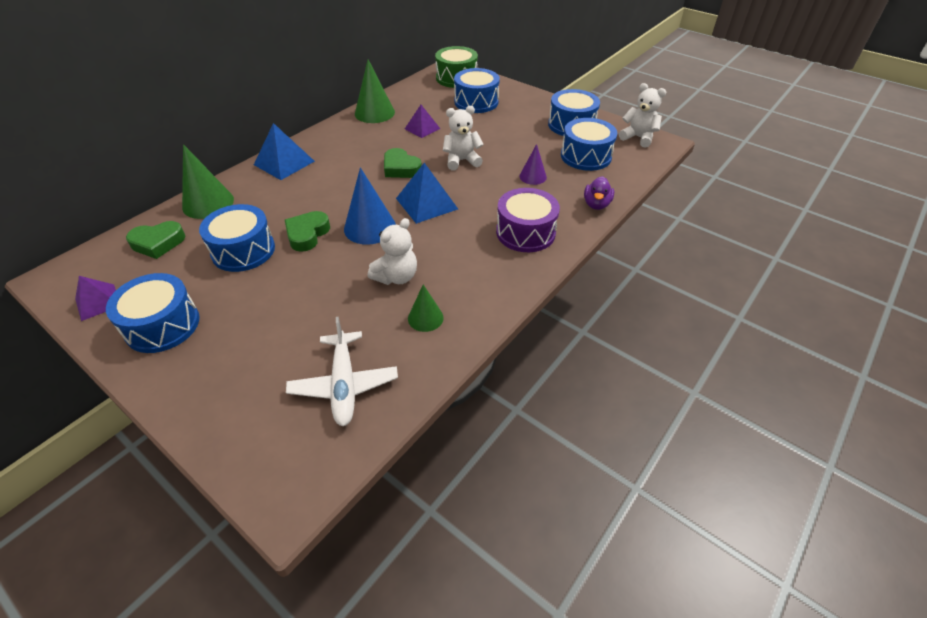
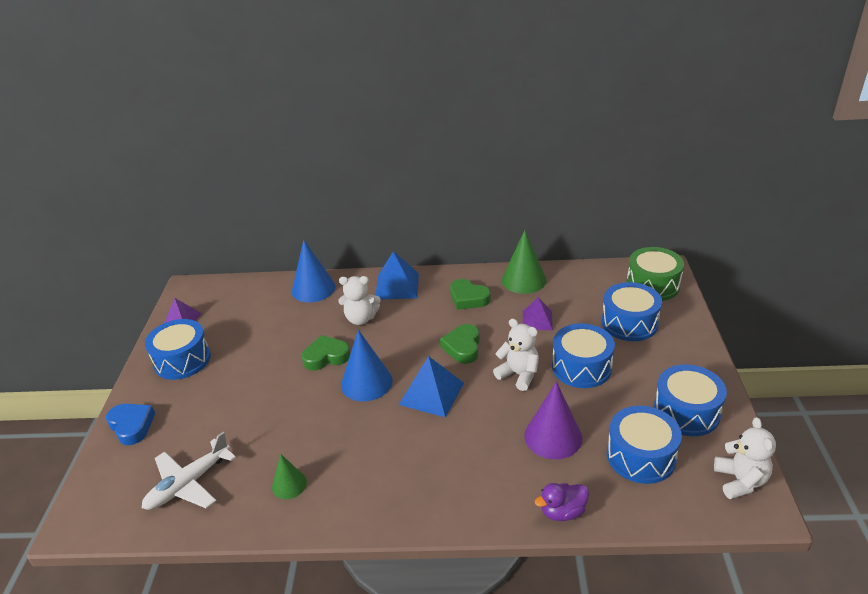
camera: 55 degrees right, 10 degrees down
(158, 243) = (253, 300): green heart -> green heart (468, 298)
(203, 401) = (132, 426): none -> blue heart
(208, 203) = (313, 288): green cone -> blue cone
(243, 250) = (280, 340): blue drum -> blue drum (581, 367)
(396, 277) = (322, 437): white teddy bear -> white teddy bear (361, 319)
(525, 232) = (458, 482): purple drum -> none
(533, 176) = (553, 436): purple cone -> purple cone, size x1.71

